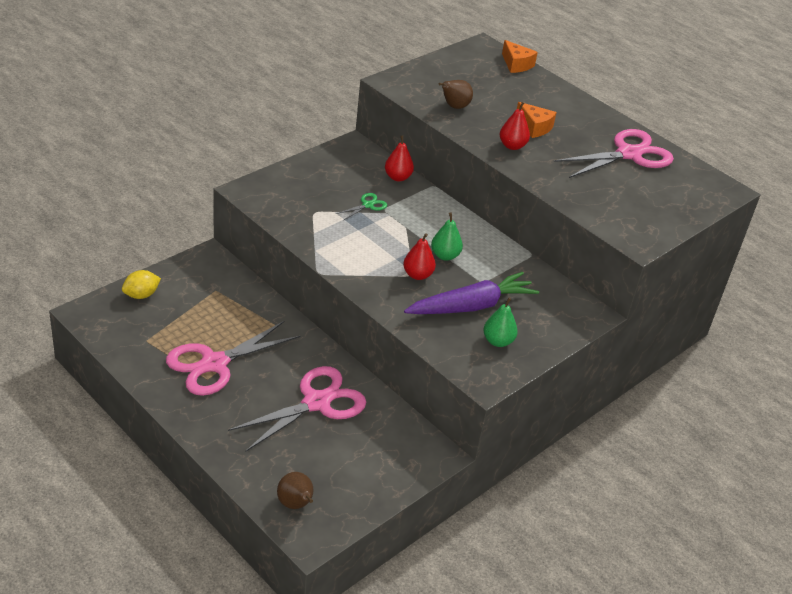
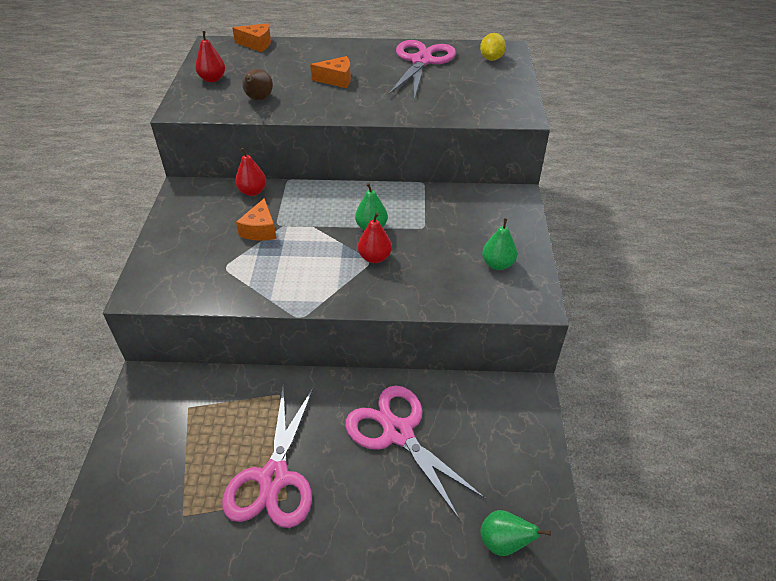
camera: 40 degrees left, 5 degrees up
(141, 295) = (121, 473): yellow lemon -> yellow lemon (491, 58)
(296, 504) = (503, 542): brown pear -> green pear
(316, 402) = (398, 433): pink scissors -> pink scissors turned 45 degrees counterclockwise
(367, 205) = (260, 230): green scissors -> orange cheese
(471, 306) = (443, 252): purple carrot -> none
(512, 146) = (343, 102): red pear -> red pear (212, 79)

